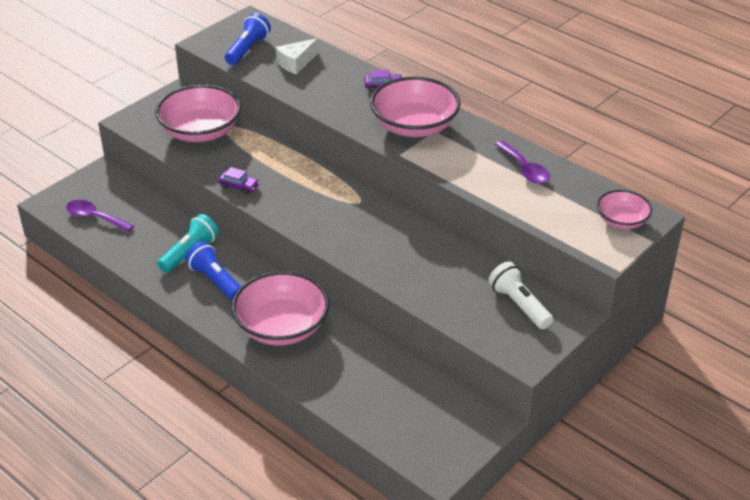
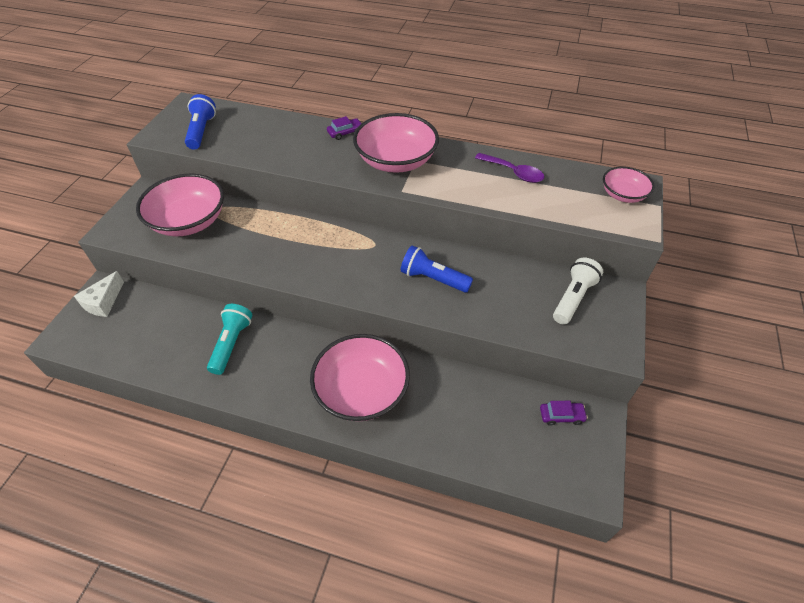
camera: 25 degrees left, 10 degrees up
(95, 217) = (116, 339): purple spoon -> none
(215, 281) = (272, 365): blue flashlight -> blue flashlight (433, 279)
(239, 186) = (255, 265): purple car -> purple car (561, 416)
(296, 63) = (254, 132): white cheese -> white cheese (103, 302)
(519, 305) = (573, 298): white flashlight -> white flashlight turned 90 degrees clockwise

